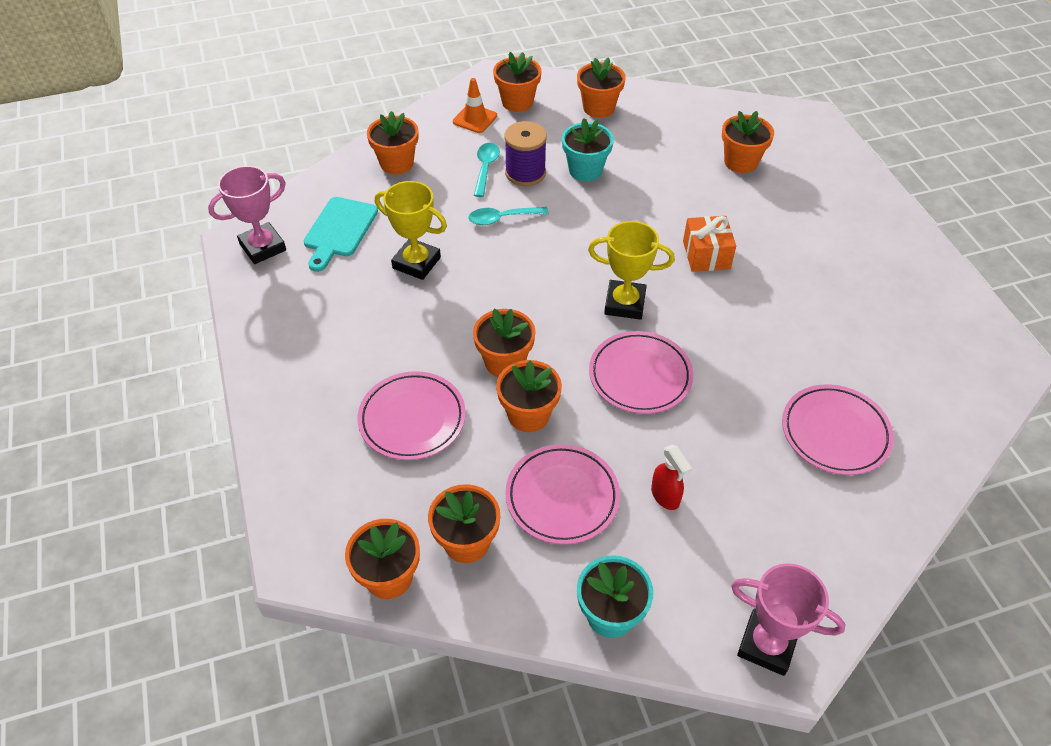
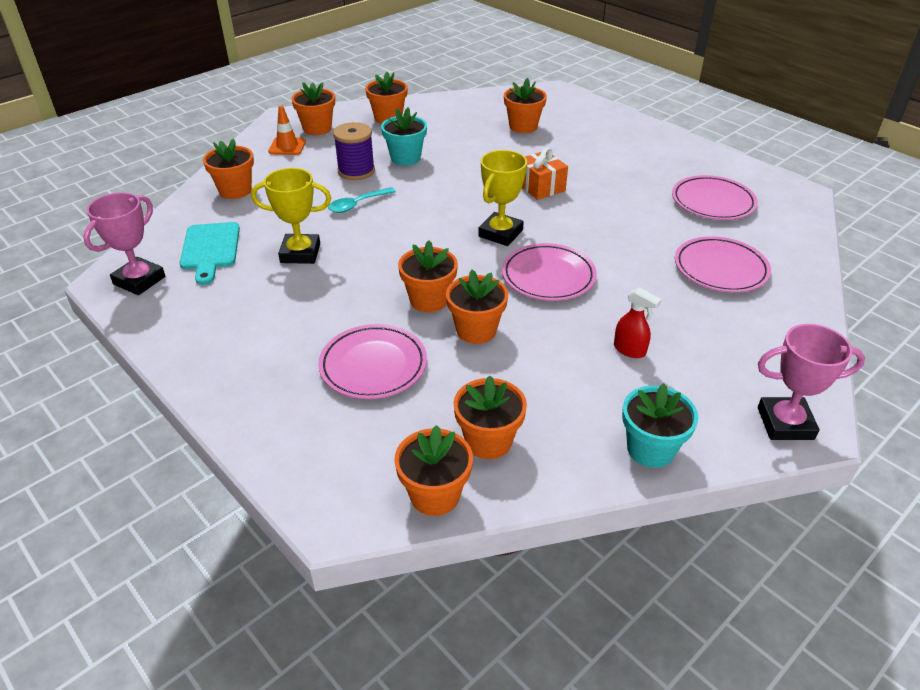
camera: 25 degrees left, 10 degrees down
(485, 168) = (319, 176): turquoise spoon -> none
(562, 497) = (547, 379): pink plate -> pink plate (712, 202)
(625, 303) = (500, 233): yellow trophy -> yellow trophy turned 45 degrees counterclockwise

